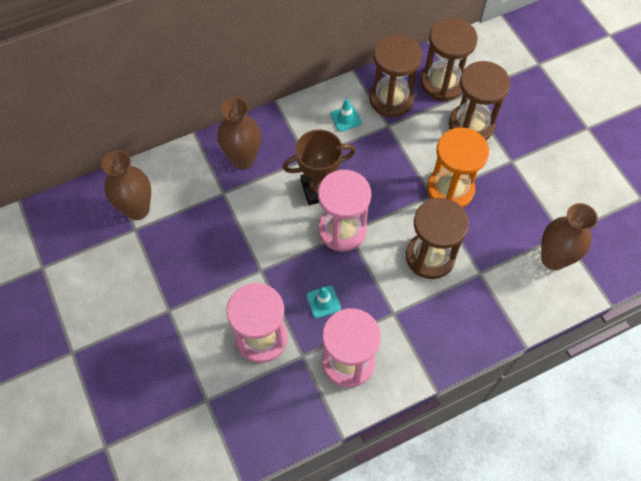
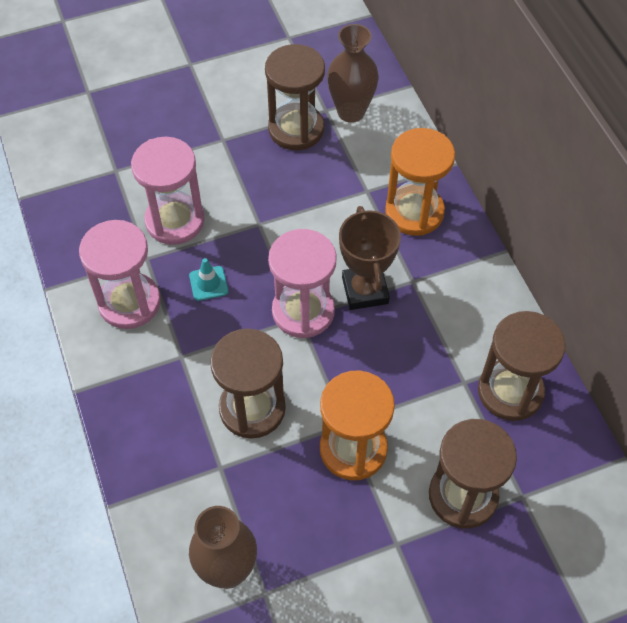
camera: 95 degrees right, 5 degrees down
(243, 159) = (414, 212): brown vase -> orange hourglass
(346, 118) = (476, 330): turquoise traffic cone -> none
(442, 83) = (541, 466): brown hourglass -> brown hourglass (296, 129)

